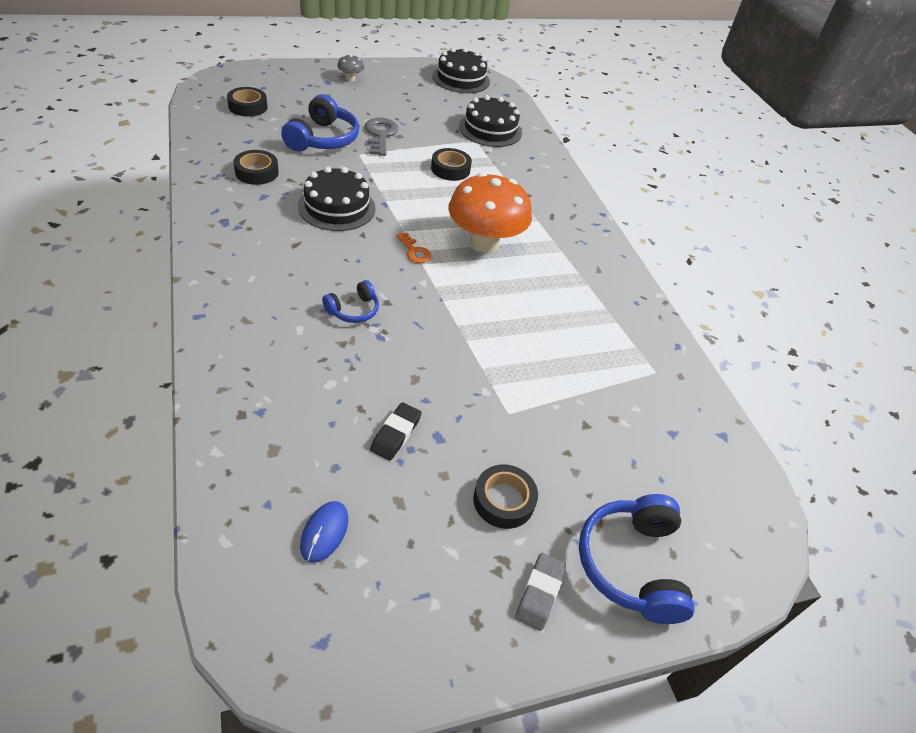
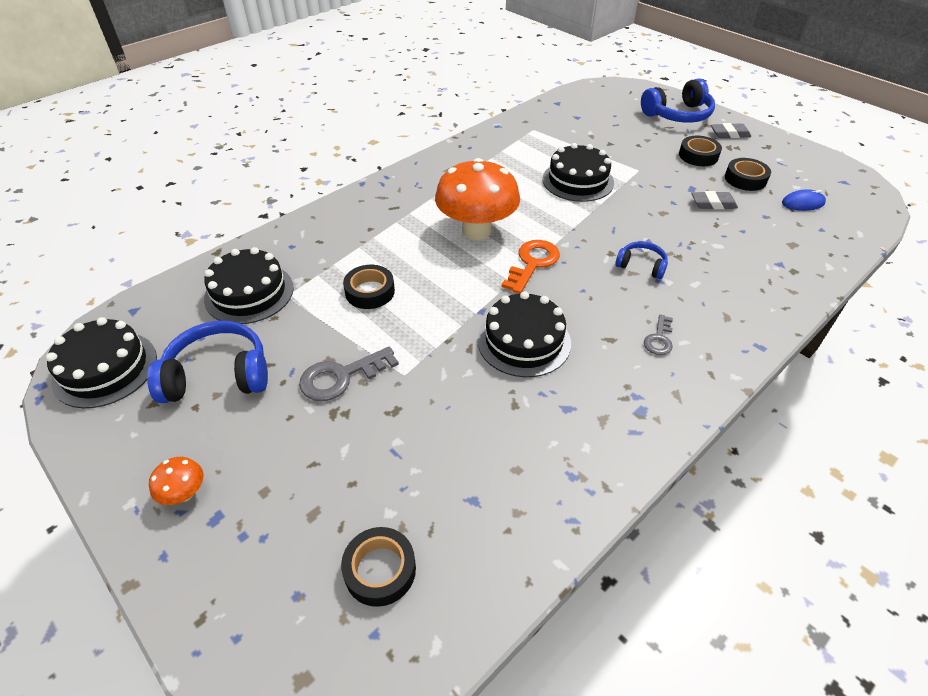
camera: 110 degrees left, 0 degrees up
(256, 172) = (531, 443): black tape -> black tape (745, 179)
(268, 267) = (659, 339): none -> grey key
(323, 139) = (398, 425): blue headphones -> blue headphones (218, 375)
(350, 79) = (185, 493): grey mushroom -> orange mushroom
(396, 434) = (713, 204): black eraser -> grey eraser
(414, 251) = (532, 263): orange key -> orange key, size x1.68
(519, 347) = (578, 181): none -> black cake

